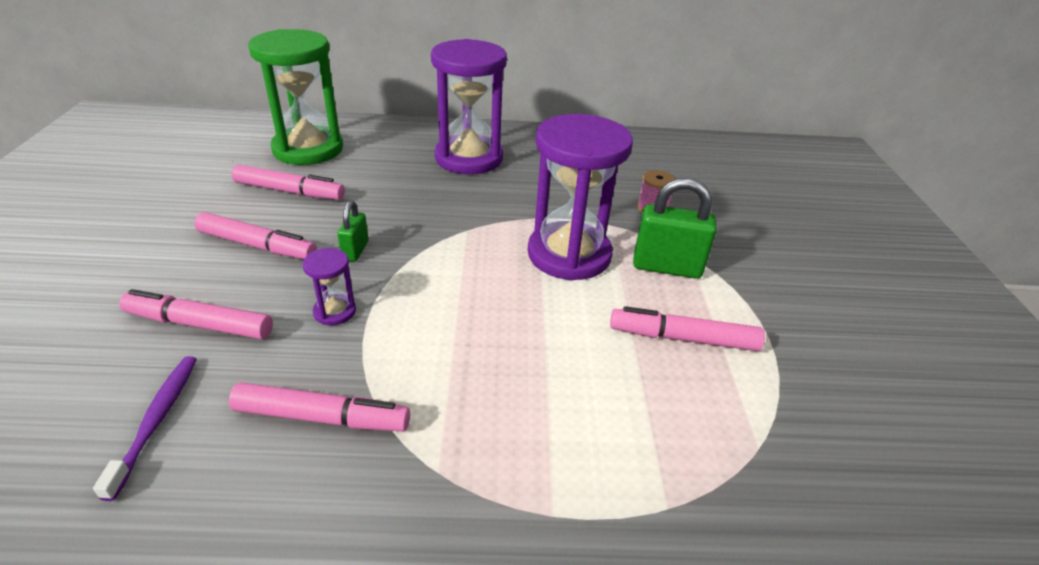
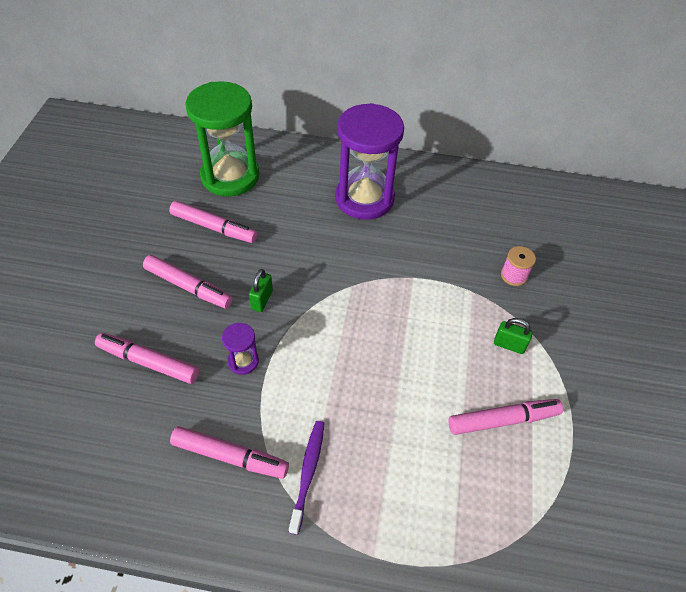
camera: 10 degrees right, 15 degrees up
(156, 421) = (124, 443): purple toothbrush -> purple toothbrush (308, 473)
(569, 254) = (430, 322): purple hourglass -> none
(666, 267) = (509, 345): green padlock -> green padlock, size x0.55
(683, 338) = (503, 420): pink marker -> pink marker turned 150 degrees clockwise

